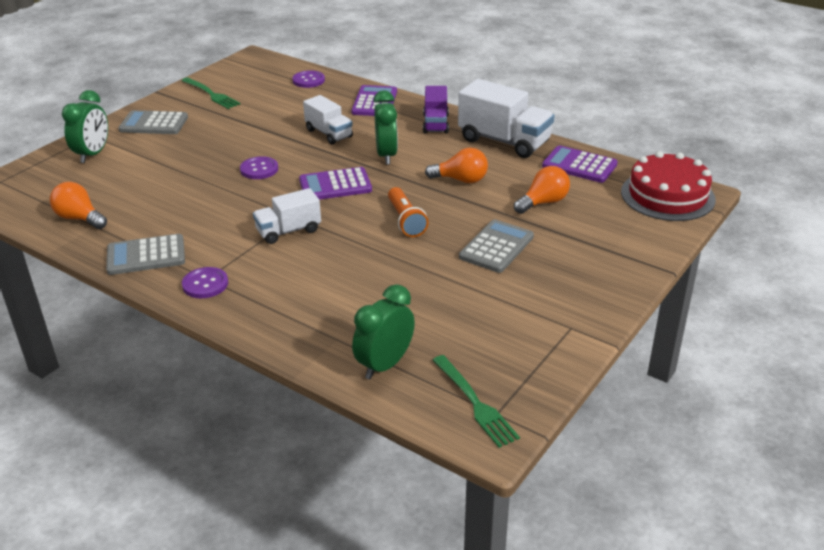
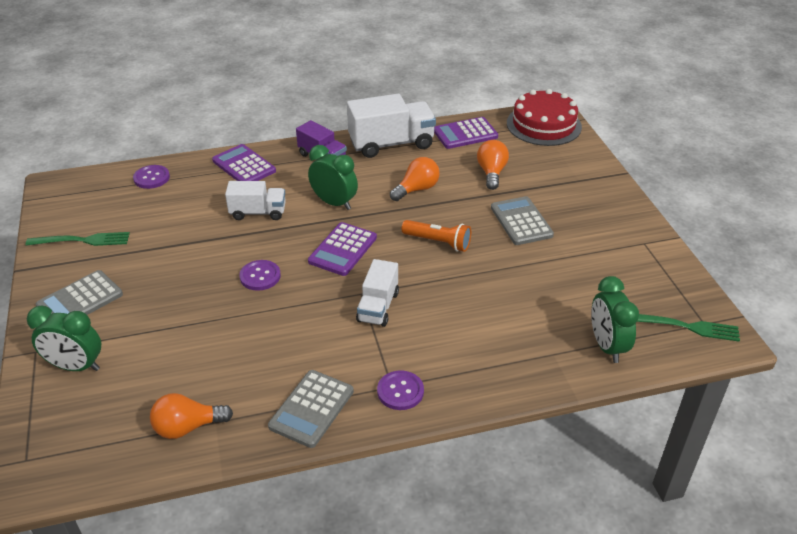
camera: 50 degrees left, 5 degrees up
(93, 154) = (76, 366): green clock -> green clock turned 135 degrees clockwise

